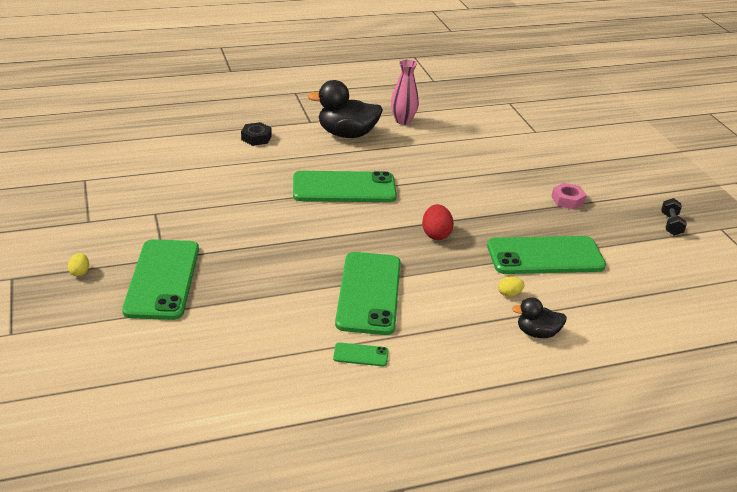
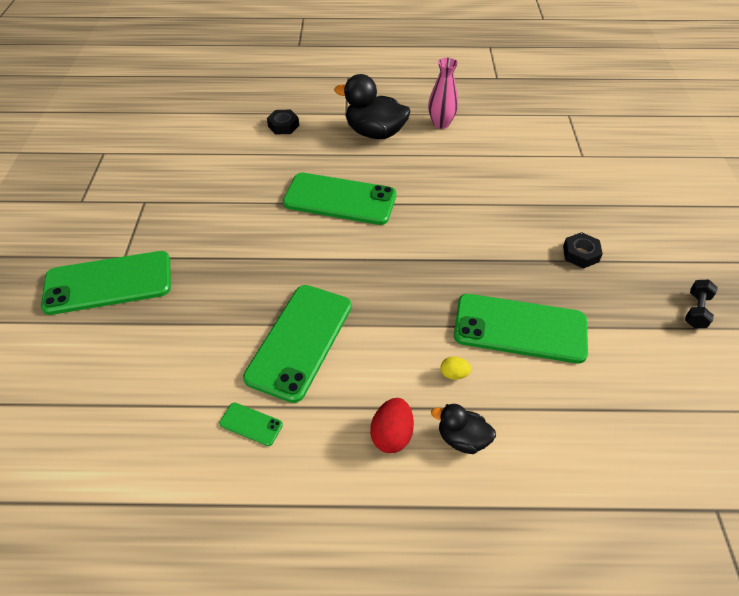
camera: 20 degrees right, 15 degrees up
(80, 272) = (41, 260): yellow egg -> none
(162, 279) = (108, 283): green phone -> green phone turned 60 degrees clockwise
(436, 234) = (408, 276): red egg -> red egg (392, 435)
(567, 200) = (580, 254): pink nut -> black nut

